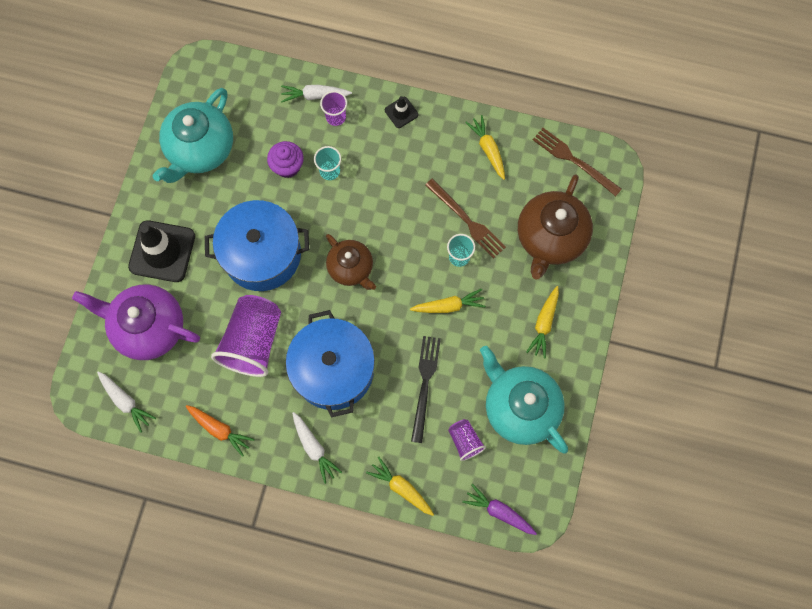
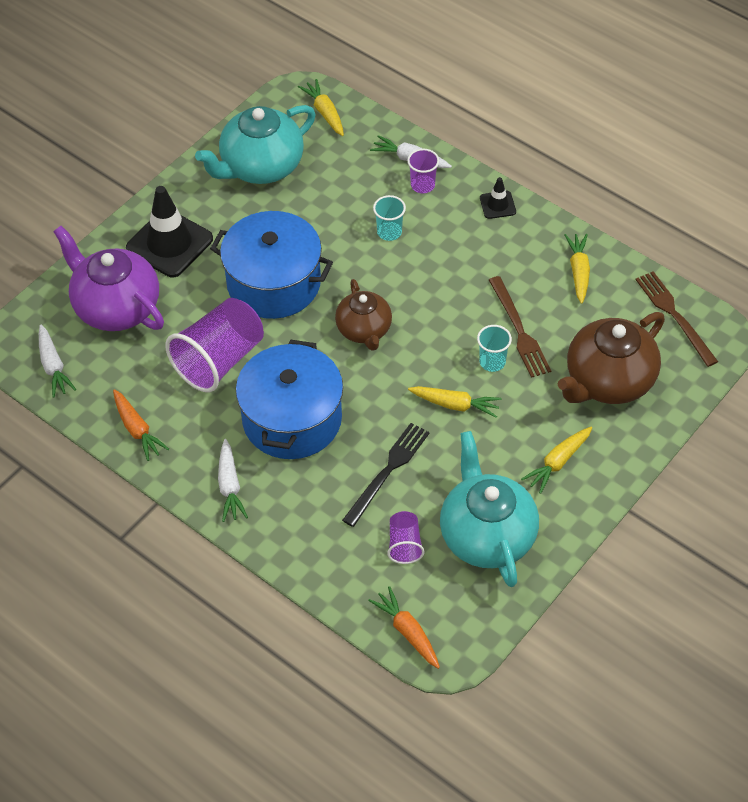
camera: 25 degrees right, 20 degrees down
(287, 166) = (345, 213): purple cupcake -> none
(401, 487) = (306, 563): yellow carrot -> yellow carrot (324, 112)
(499, 511) = (407, 631): purple carrot -> orange carrot

